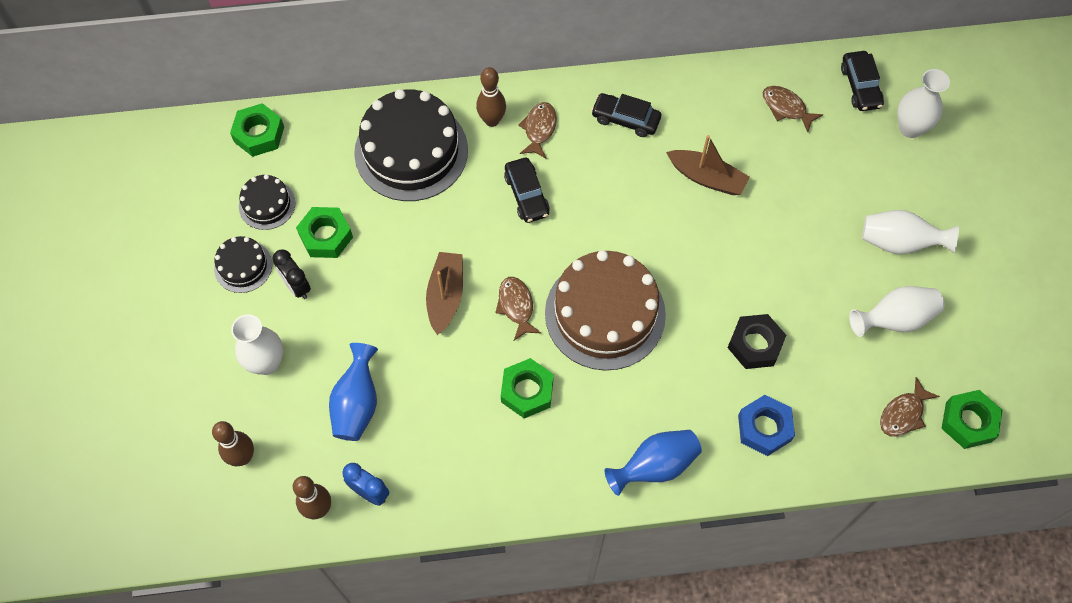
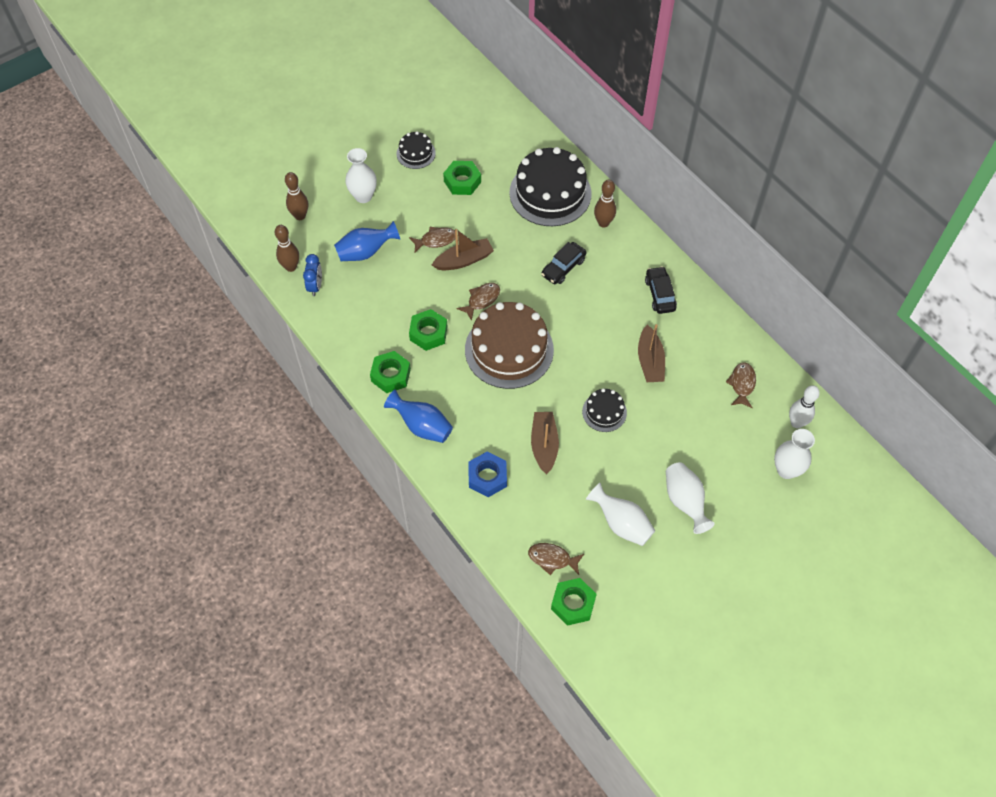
camera: 60 degrees right, 5 degrees down
(259, 134) = (506, 115): green nut -> green nut (391, 375)
(267, 204) = (463, 143): black cake -> black cake (604, 412)
(297, 286) = (420, 185): black clock -> none
(539, 129) = (616, 251): brown fish -> brown fish (436, 240)
(755, 345) = (544, 445): black nut -> brown boat
(860, 86) = (796, 423): black car -> white bowling pin

